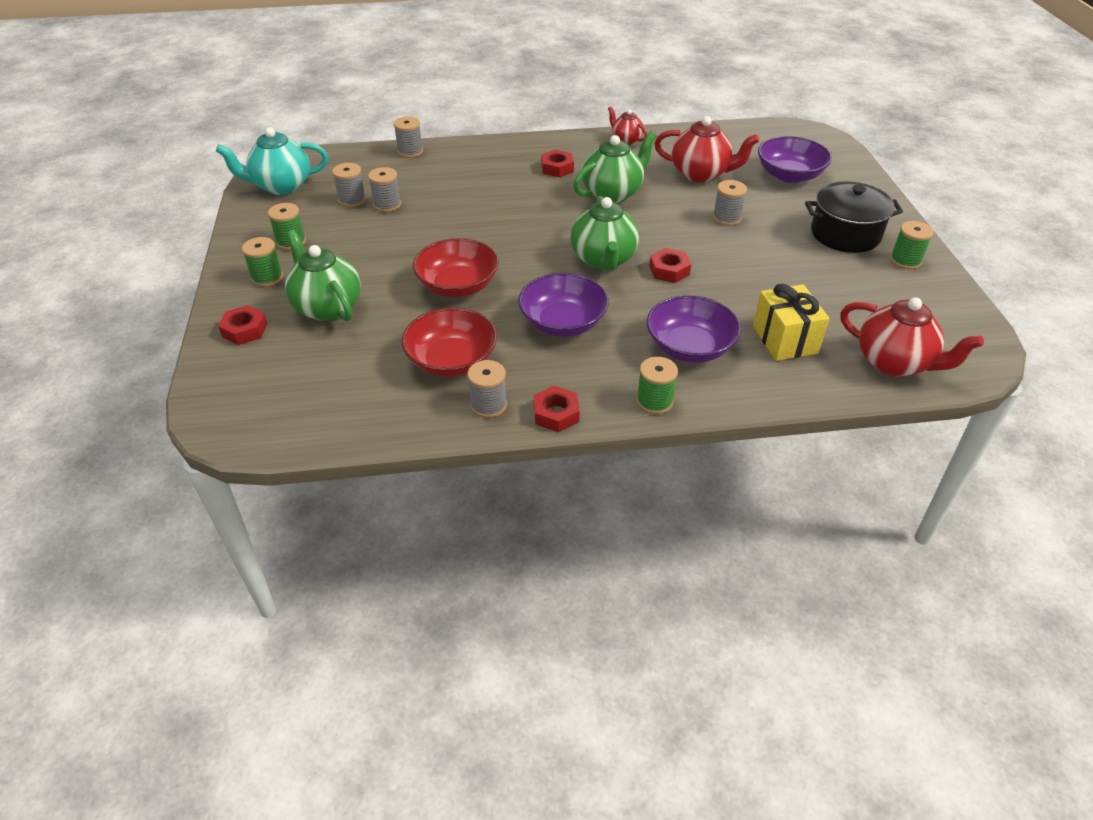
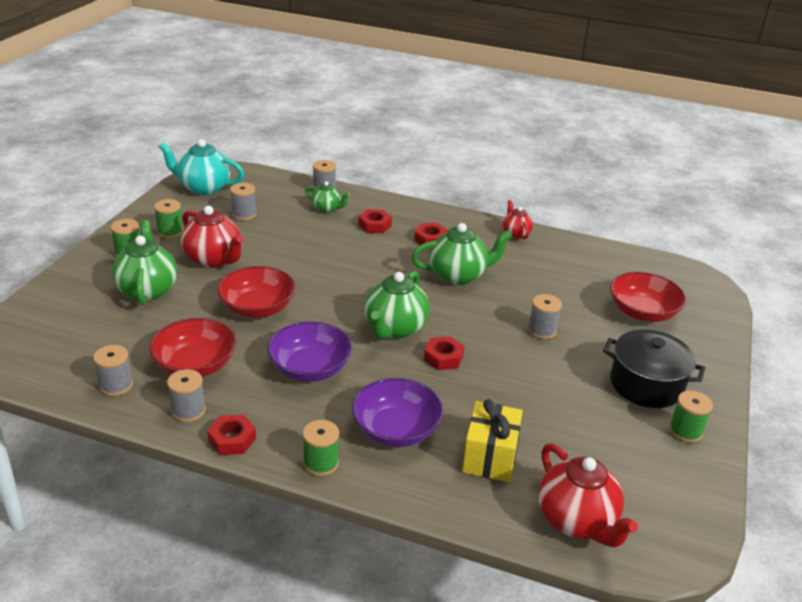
camera: 25 degrees right, 10 degrees down
(245, 330) = (77, 286): red nut -> red nut (375, 225)
(387, 204) = (266, 226): grey spool -> grey spool (116, 385)
(431, 169) = (327, 209): none -> green teapot
(700, 174) = (555, 284): red teapot -> red teapot (214, 259)
(789, 175) = (642, 312): purple bowl -> red bowl

